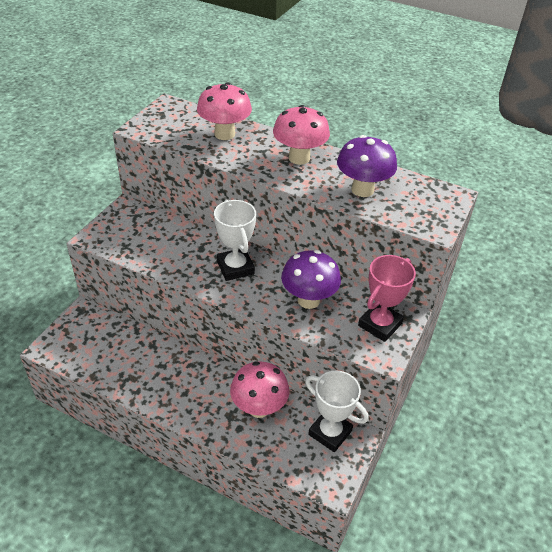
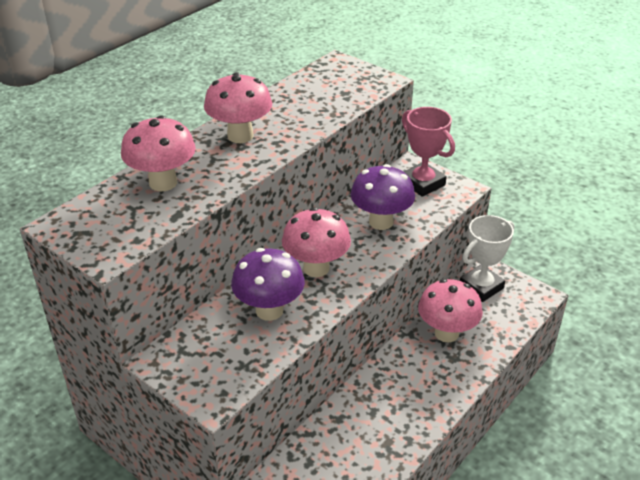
camera: 75 degrees left, 5 degrees down
(235, 267) = (316, 268): white trophy -> pink mushroom
(362, 190) = (313, 107): purple mushroom -> purple mushroom (269, 310)

